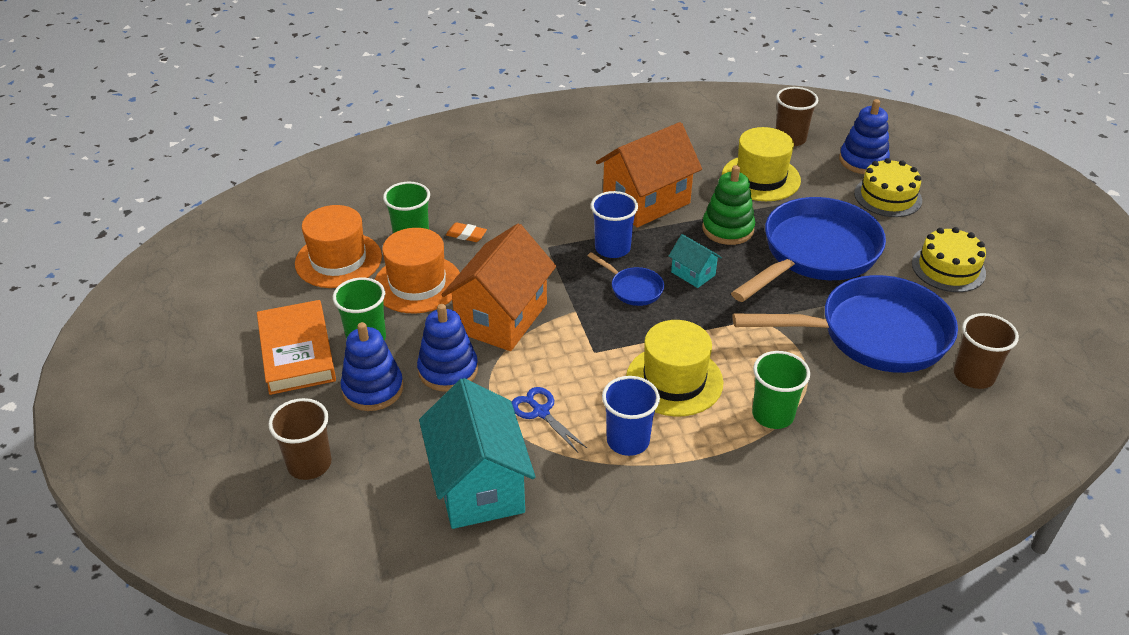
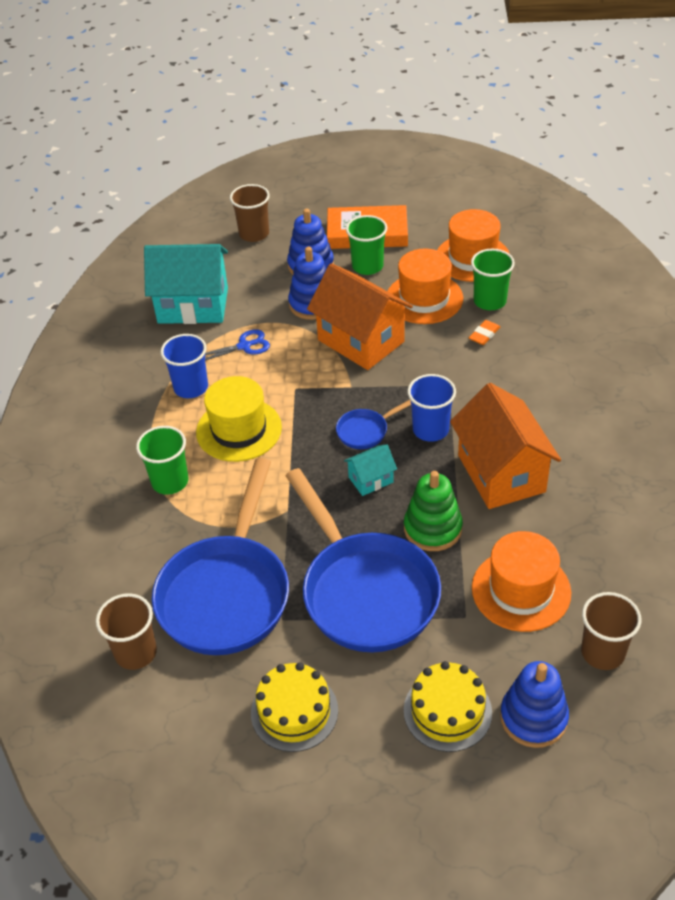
camera: 110 degrees right, 5 degrees up
(761, 178) = (521, 590): yellow hat -> orange hat

